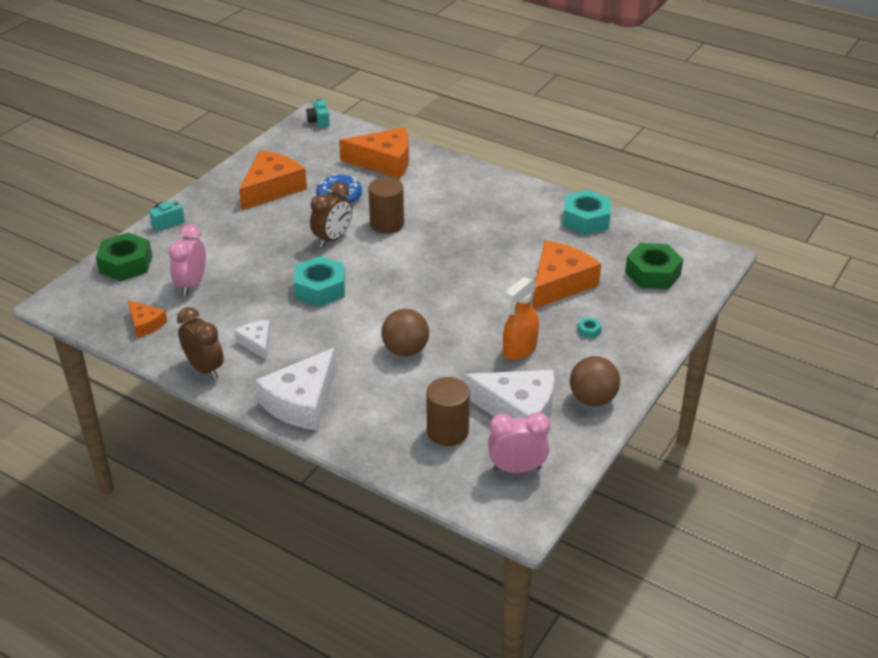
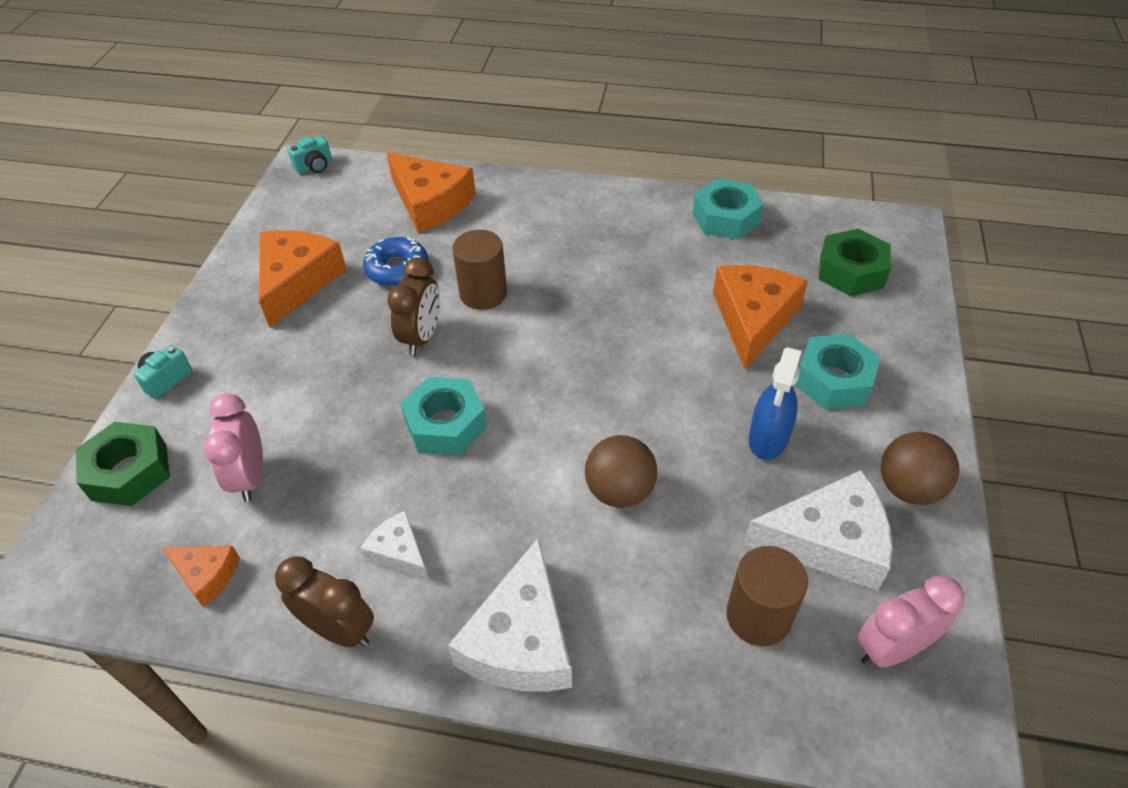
camera: 20 degrees left, 10 degrees up
(319, 122) = (314, 167): turquoise camera -> turquoise camera turned 90 degrees counterclockwise
(384, 162) = (430, 203): orange cheese -> orange cheese turned 60 degrees clockwise
(519, 350) = (768, 439): orange spray bottle -> blue spray bottle
(589, 331) = (833, 380): turquoise nut -> turquoise nut, size x2.44

